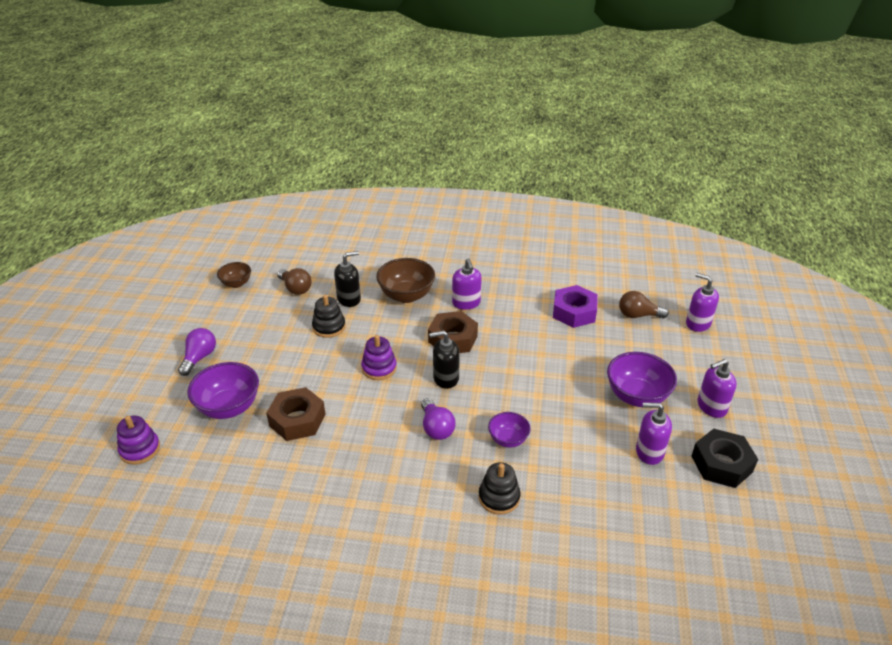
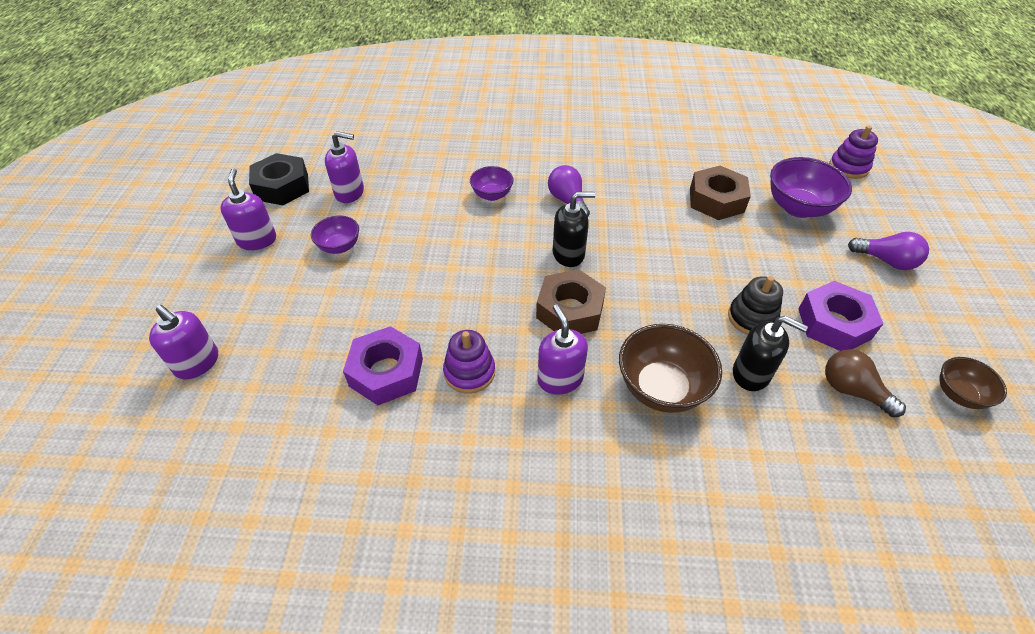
camera: 175 degrees right, 10 degrees up
(199, 358) = (886, 261): purple light bulb -> purple light bulb turned 75 degrees counterclockwise
(276, 321) = (834, 323): none -> purple nut
(349, 299) = (751, 374): black soap dispenser -> black soap dispenser turned 120 degrees counterclockwise
(379, 368) = (654, 262): purple stacking toy -> purple stacking toy (469, 372)
(499, 497) = (500, 151): black stacking toy -> none
(637, 396) = (339, 247): purple bowl -> purple bowl, size x0.59
(638, 315) = (284, 373): brown light bulb -> none
(711, 407) = (257, 240): purple soap dispenser -> purple soap dispenser turned 75 degrees counterclockwise

